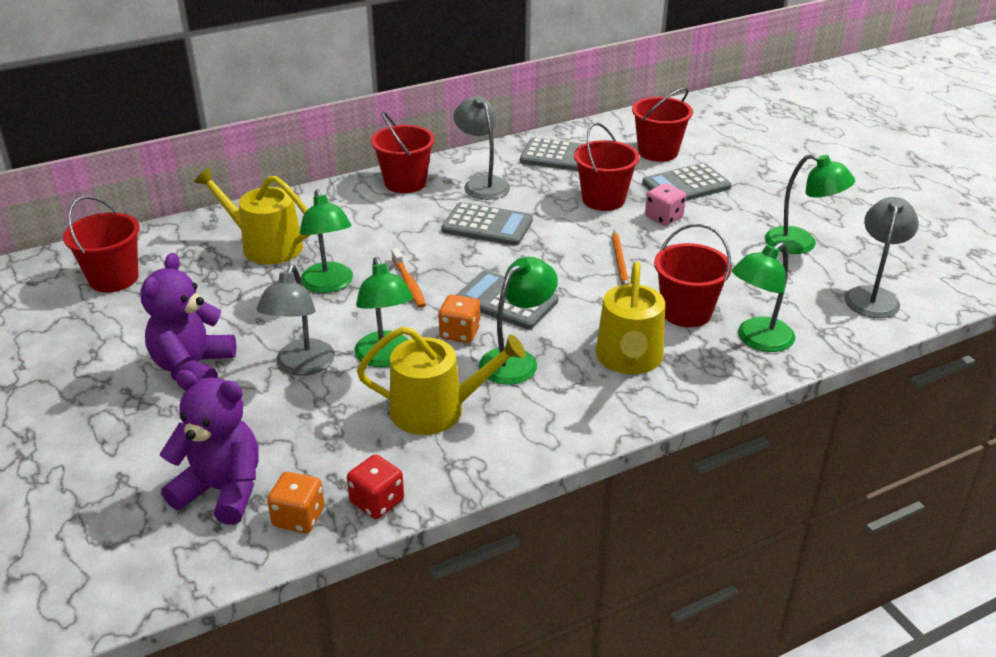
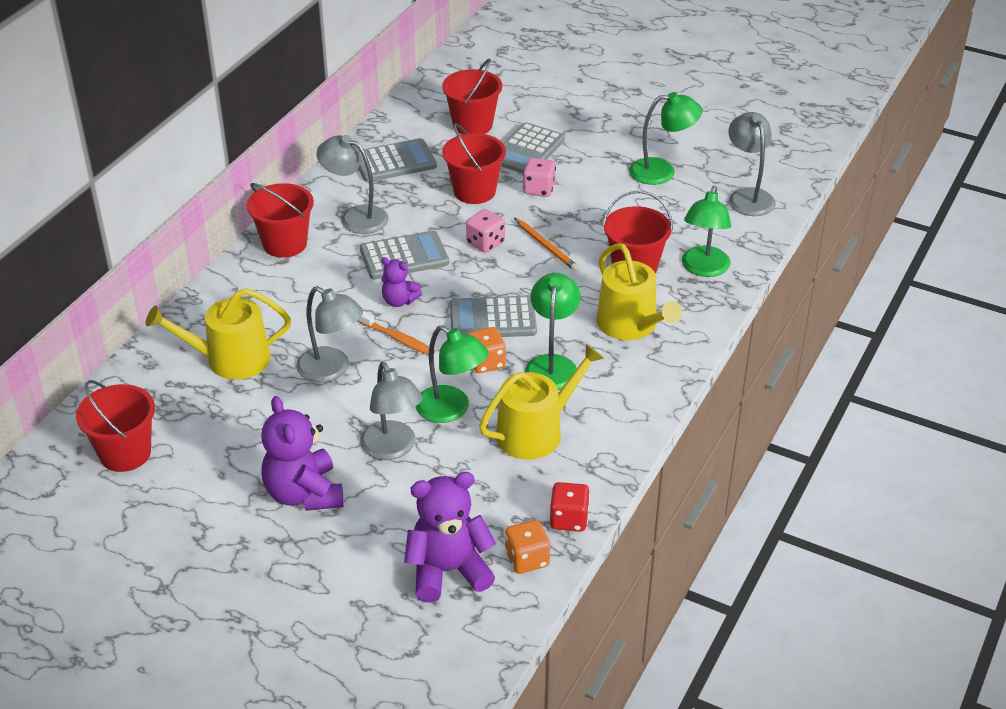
camera: 35 degrees left, 5 degrees up
(329, 285) = (331, 370): green lamp -> grey lamp
(444, 256) = (399, 301): none -> purple teddy bear
(568, 241) = (485, 243): none -> pink dice

